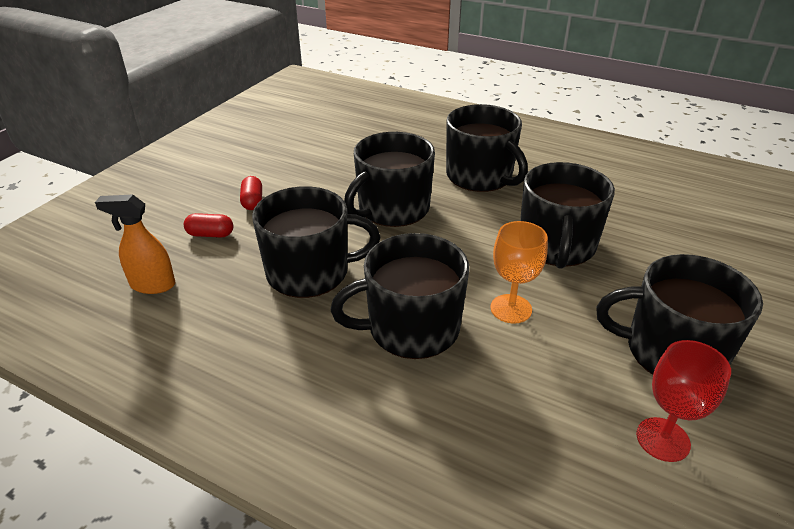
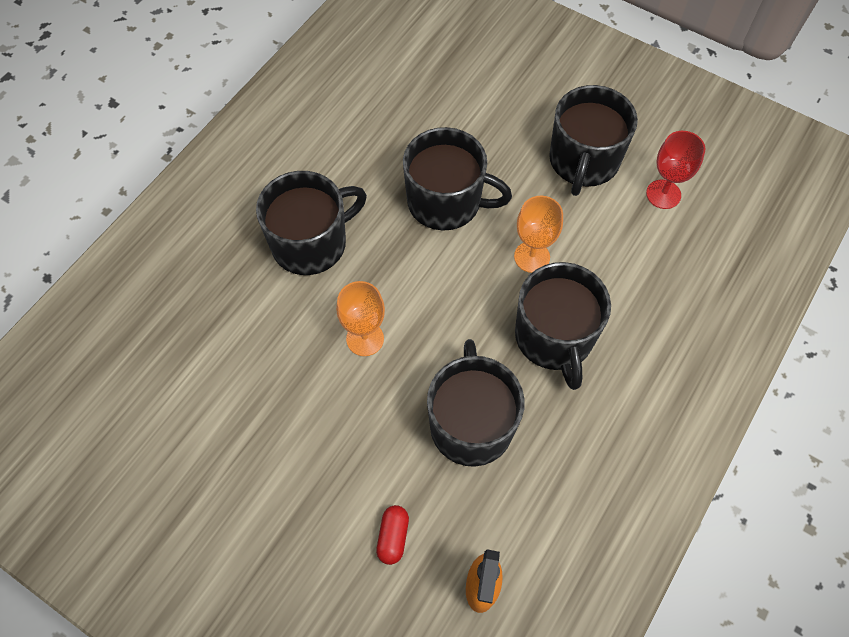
camera: 85 degrees left, 25 degrees up
(252, 201) = (328, 495): red capsule -> none
(392, 209) = (365, 339): black mug -> orange goblet

